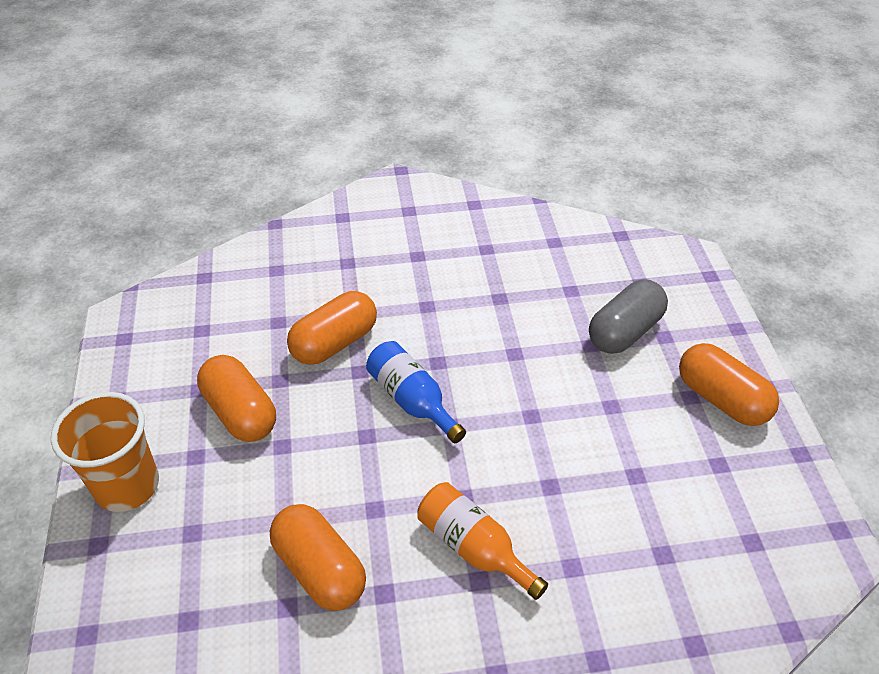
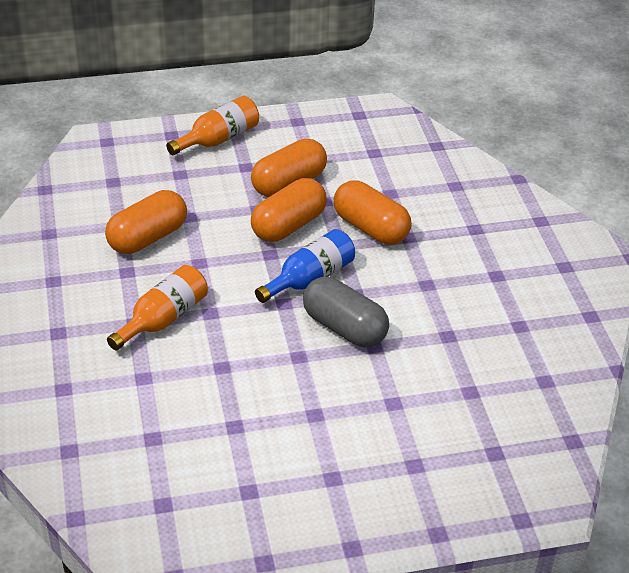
camera: 85 degrees right, 5 degrees down
(127, 486) = (219, 139): orange cup -> orange bottle
(624, 331) = (416, 432): grey capsule -> grey capsule (344, 328)
(721, 399) = (331, 504): orange capsule -> orange capsule (288, 225)

